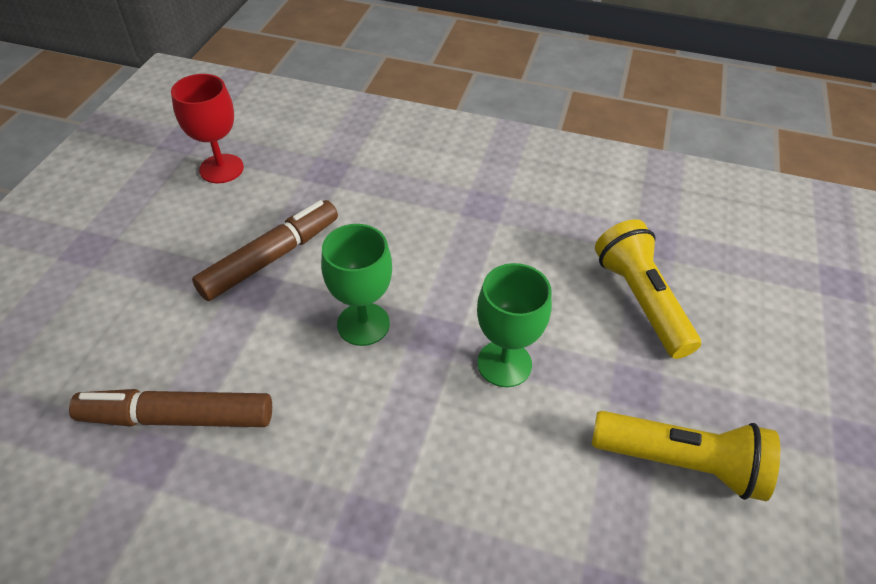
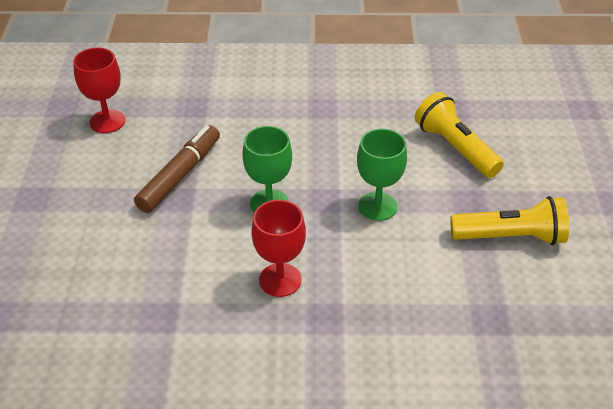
camera: 15 degrees left, 5 degrees down
(178, 417) = (165, 288): brown marker -> none
(329, 445) = (280, 280): none -> red goblet

